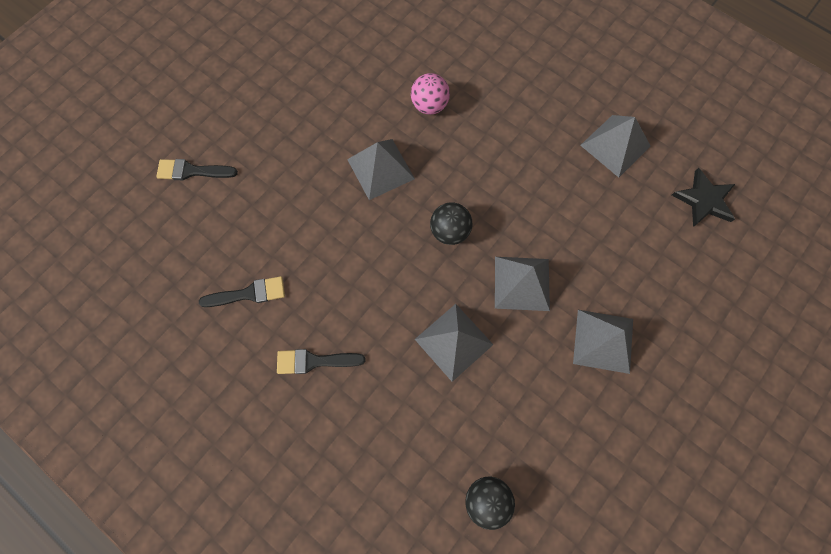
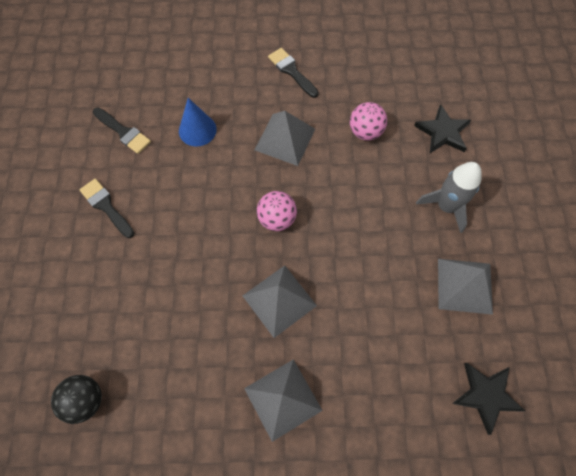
camera: 50 degrees right, 5 degrees down
(192, 171) = (182, 37): black brush -> black brush (292, 71)
(306, 230) = (197, 130): none -> blue cone
(449, 231) = (277, 219): black ball -> pink ball
(454, 342) = (192, 286): grey pyramid -> none
(480, 54) = (443, 132): none -> black star
(543, 104) = (446, 206): none -> grey rocket

